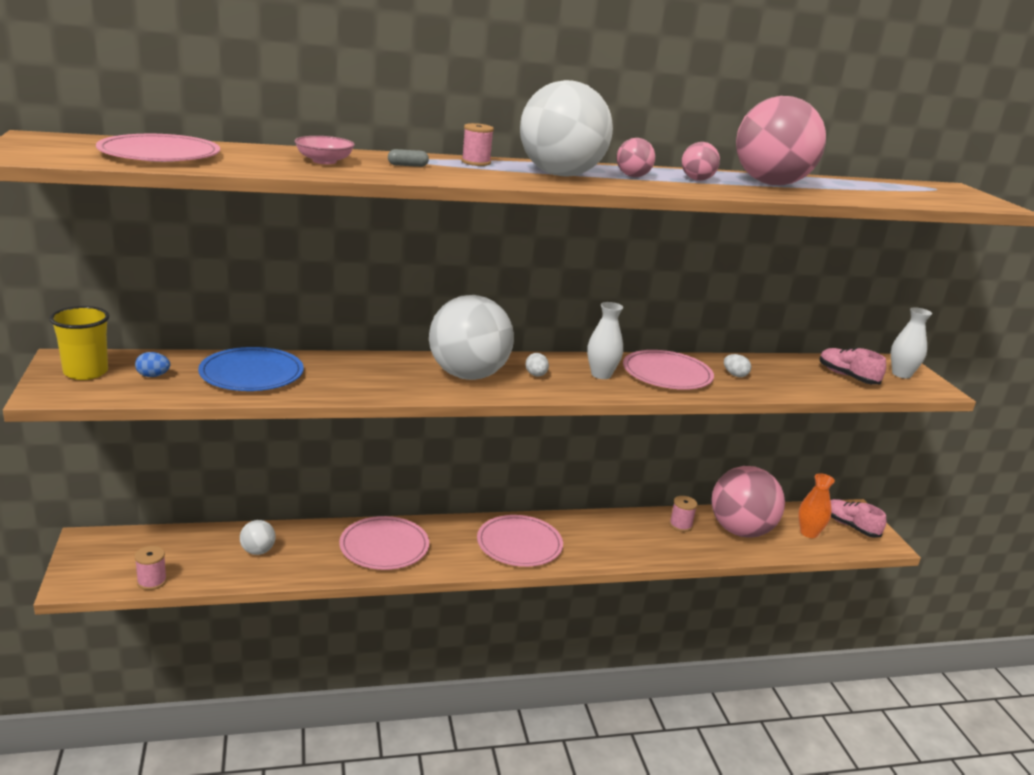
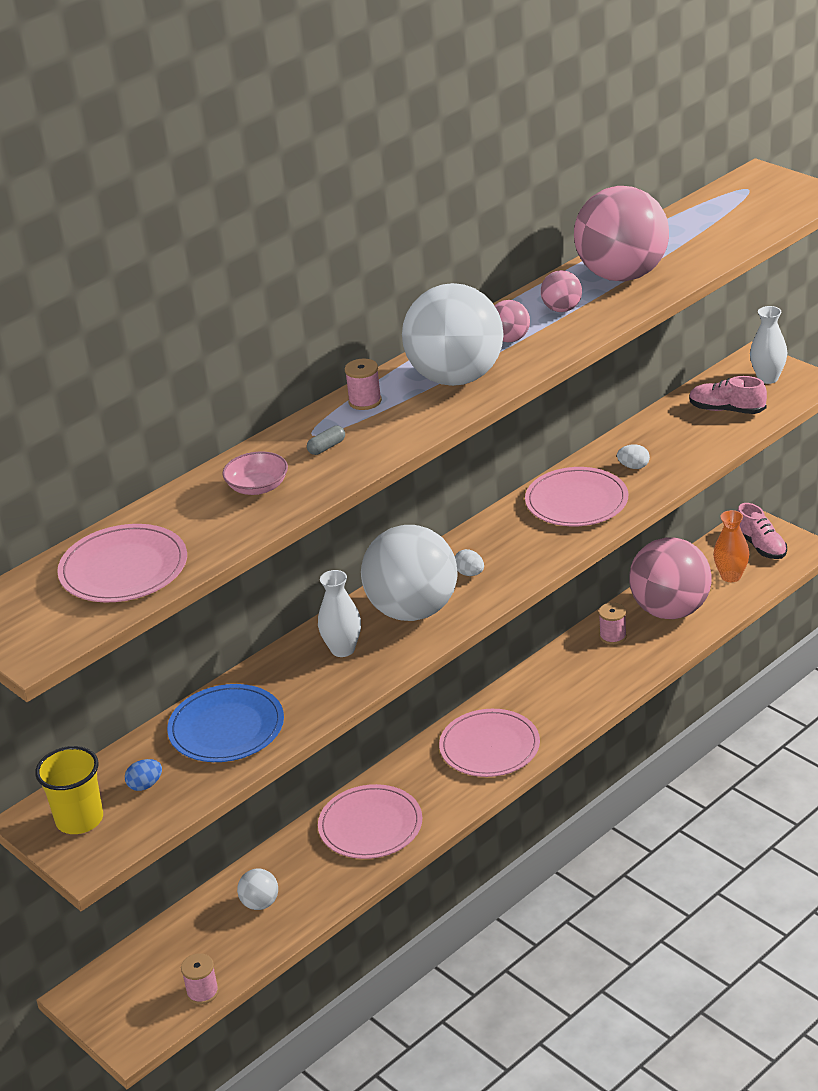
camera: 25 degrees left, 10 degrees up
(601, 375) = (523, 538): white vase -> white vase (343, 649)
(850, 526) = (761, 546): pink shoe -> pink shoe turned 135 degrees counterclockwise

